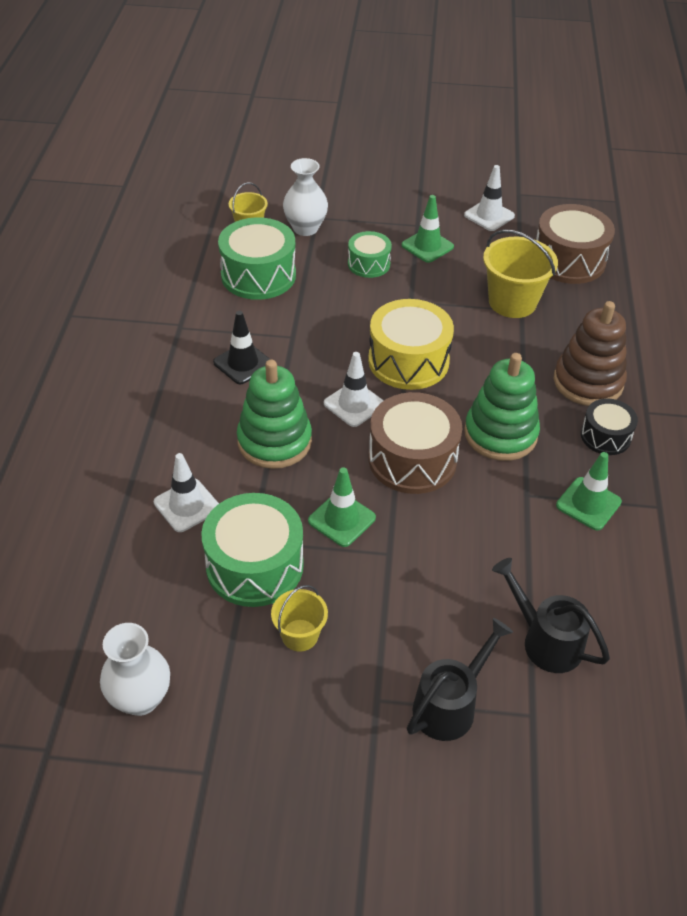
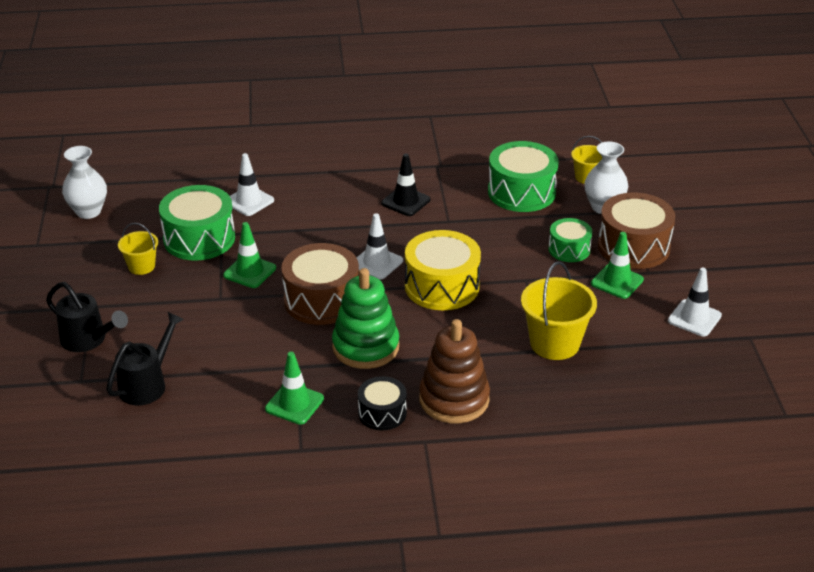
camera: 80 degrees right, 10 degrees down
(274, 441) = (323, 229): green stacking toy -> none
(568, 260) = (646, 380): brown drum -> brown drum (633, 246)

